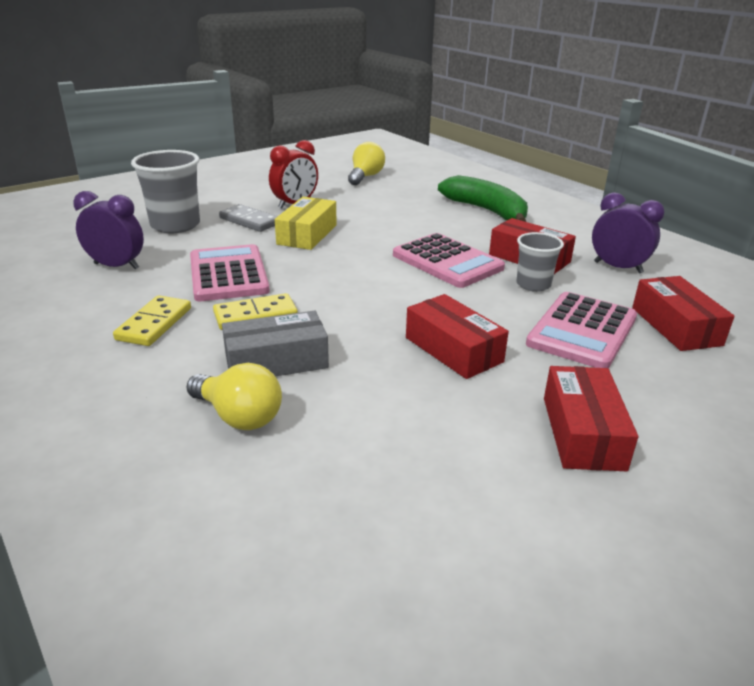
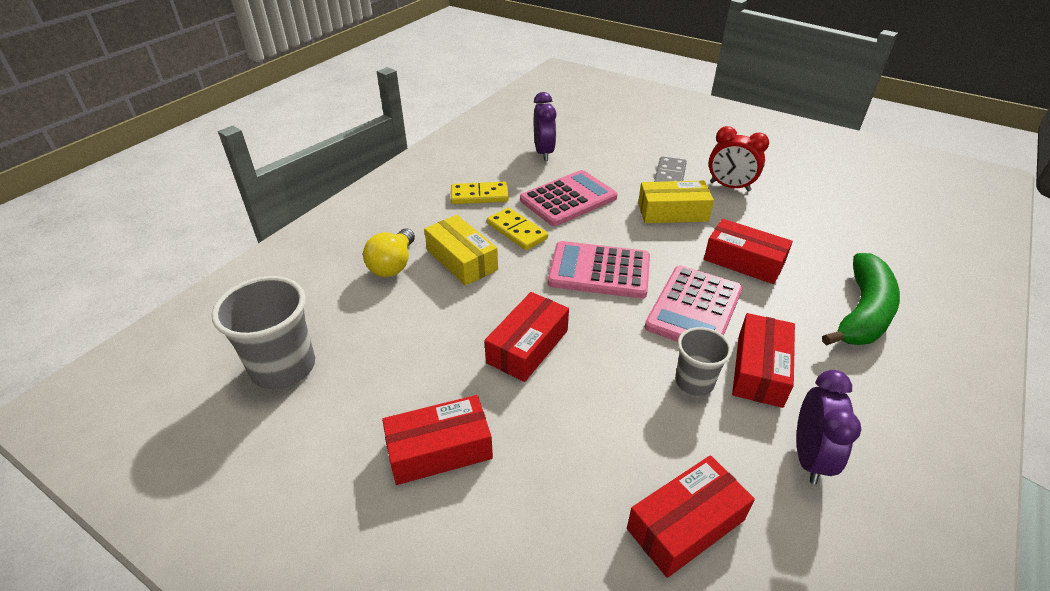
camera: 70 degrees right, 10 degrees up
(175, 225) = (627, 149): grey cup -> grey cup (283, 367)
(276, 361) = (462, 260): grey box -> yellow box
(365, 177) = (852, 205): yellow light bulb -> none
(401, 228) = (743, 261): none -> red box
(582, 331) = (617, 434): pink calculator -> pink calculator (599, 271)

